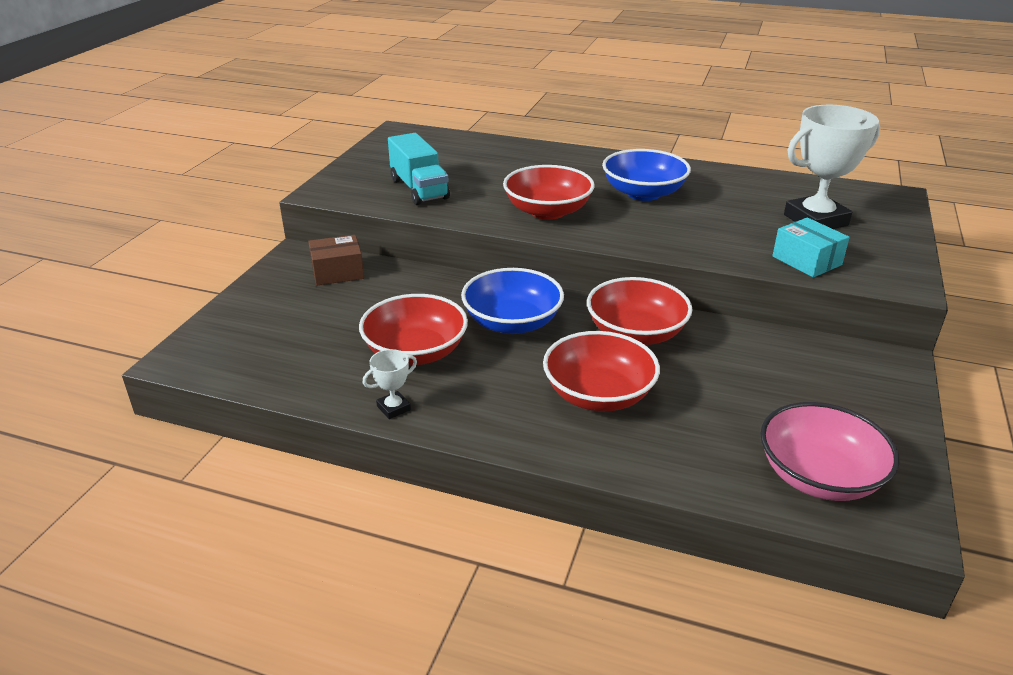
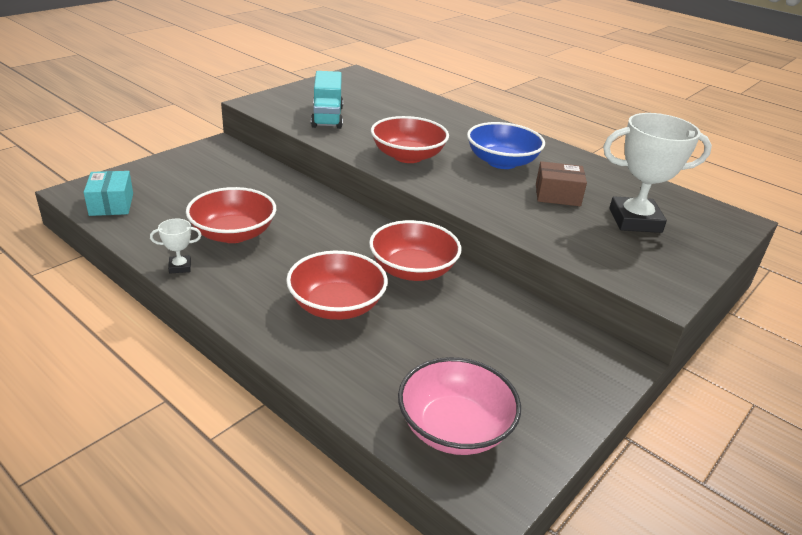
camera: 20 degrees right, 0 degrees up
(338, 272) = (235, 164): brown box -> brown box (557, 195)
(512, 322) = (324, 234): blue bowl -> none
(806, 260) = (589, 250): turquoise box -> turquoise box (111, 204)

